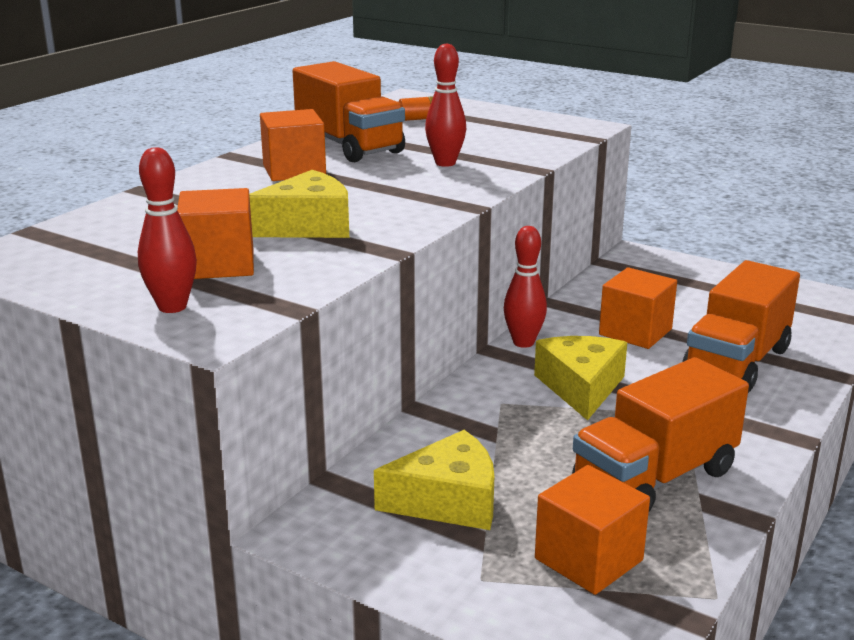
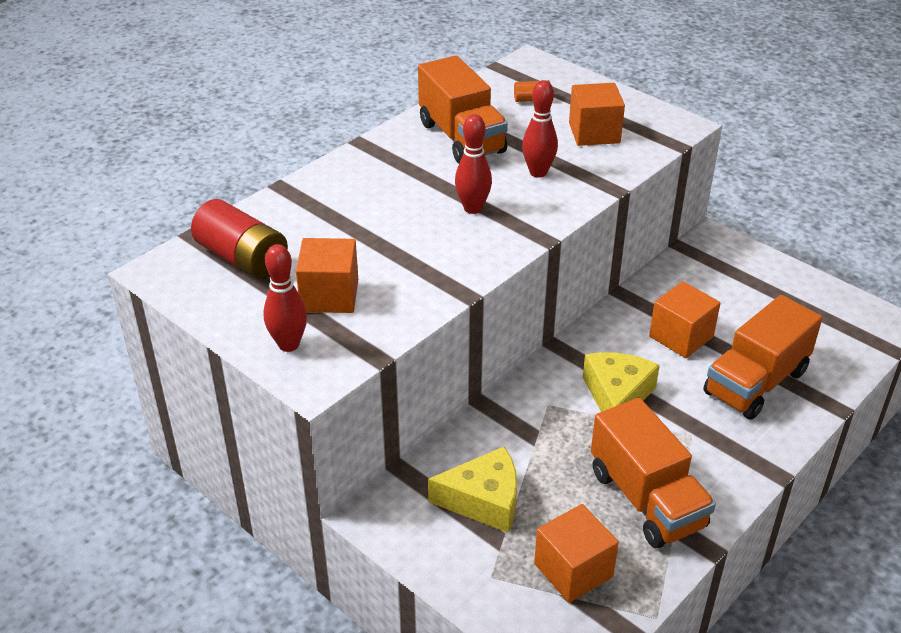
camera: 10 degrees right, 15 degrees up
(100, 244) = (243, 258): none -> red battery
(294, 171) = (408, 171): orange cube -> orange cube (594, 133)
(307, 226) = (405, 252): yellow cheese -> none
(523, 342) = (583, 338): red bowling pin -> red bowling pin (472, 208)
(654, 478) = (646, 499): orange truck -> orange truck turned 90 degrees counterclockwise

